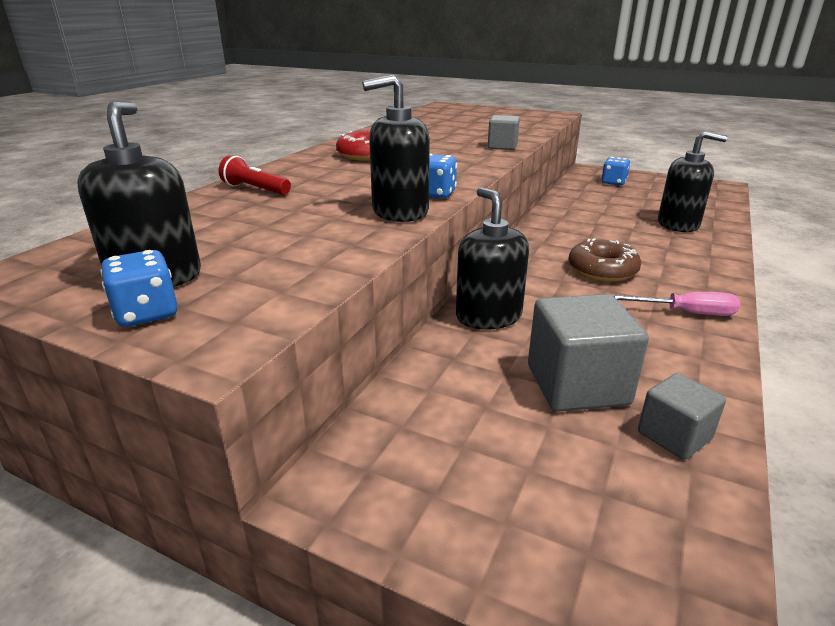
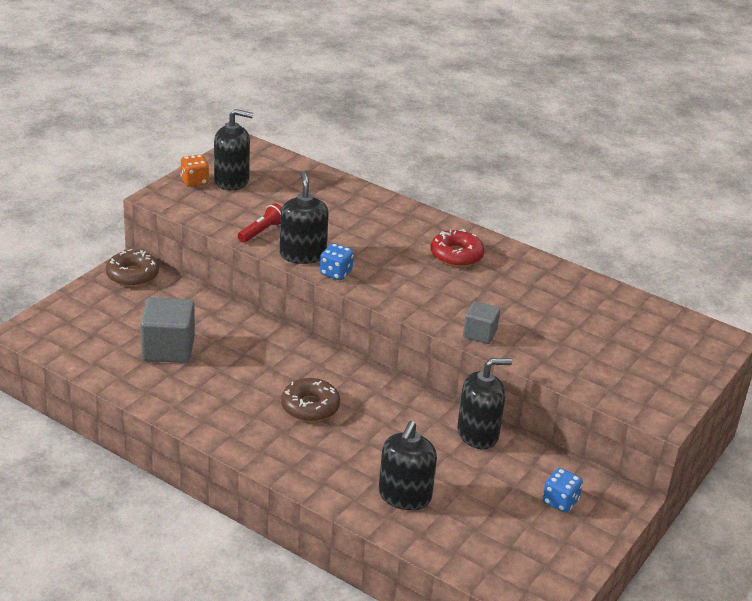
camera: 95 degrees right, 5 degrees up
(147, 313) = (194, 181): blue dice -> orange dice
(255, 189) = (367, 205): red flashlight -> red flashlight (262, 231)
(362, 477) = (132, 275): none -> brown donut
(488, 316) = (255, 335): black soap dispenser -> black soap dispenser (478, 434)
(674, 435) = (115, 367): grey cube -> none
(685, 313) = (229, 422): pink screwdriver -> none

